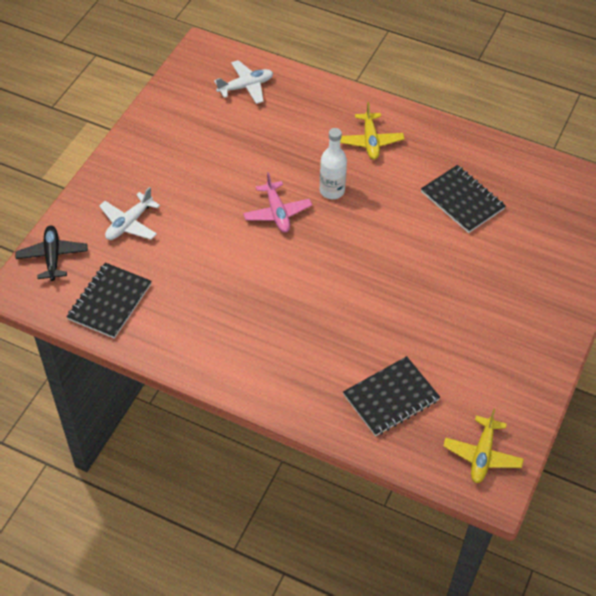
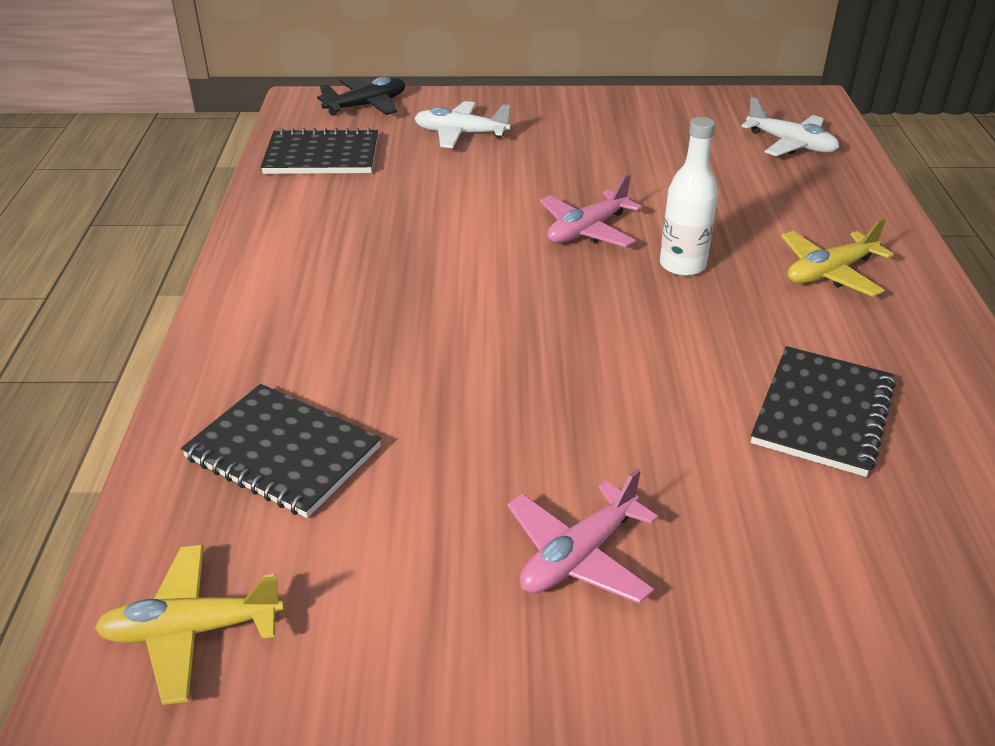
camera: 65 degrees right, 15 degrees down
(501, 317) = (578, 556): none -> pink plane

